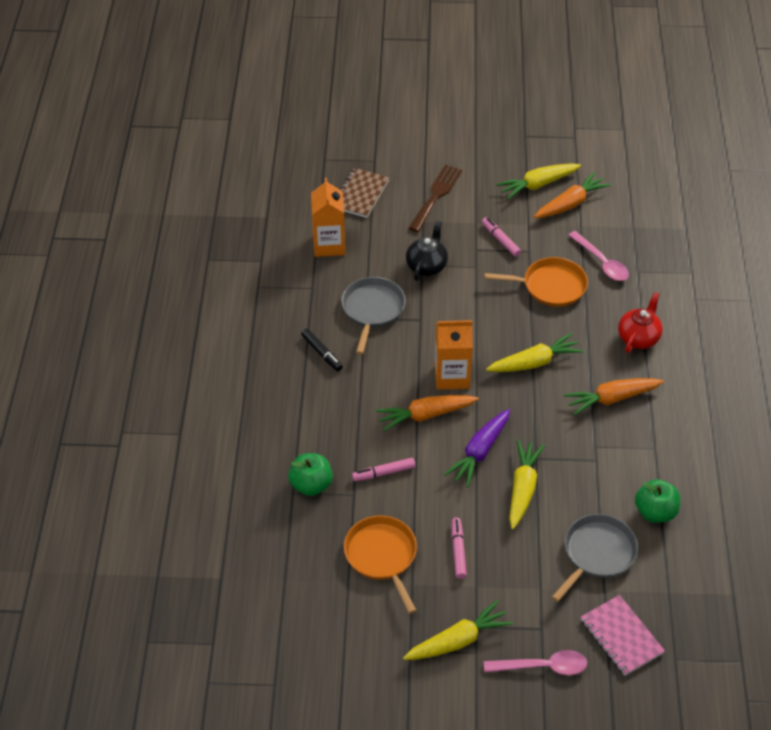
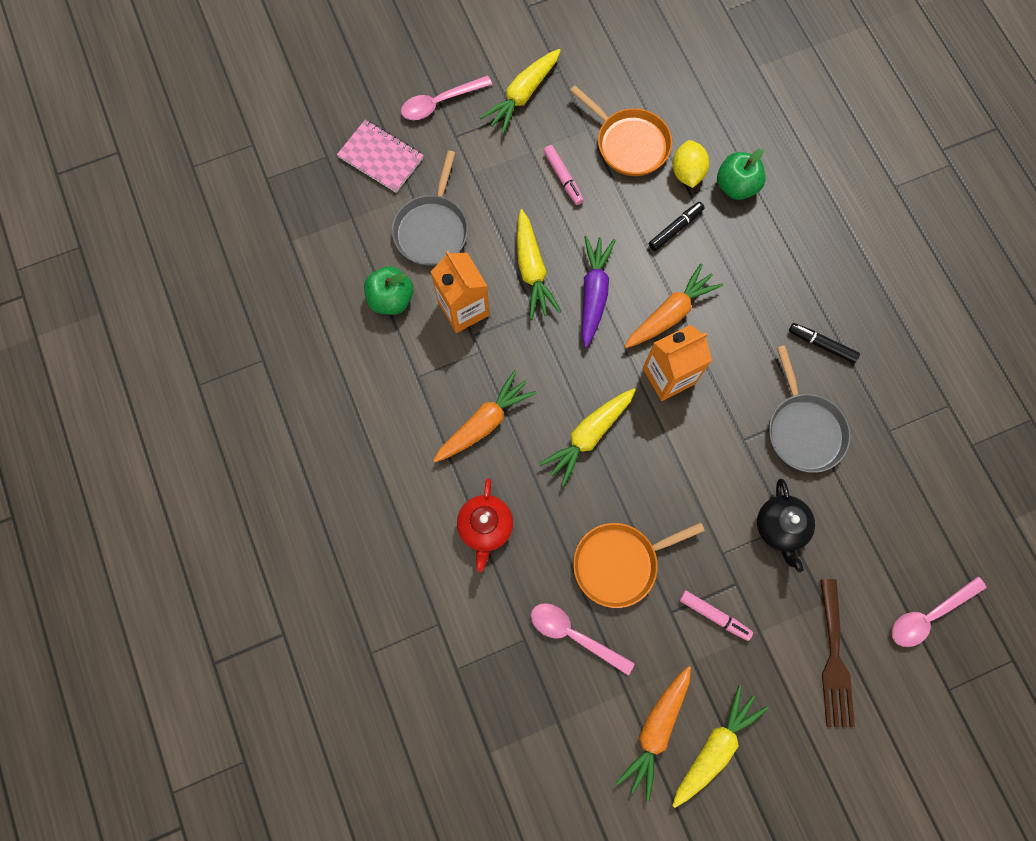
camera: 155 degrees right, 25 degrees up
(329, 245) = (912, 507): orange carton -> orange carton (463, 309)
(346, 512) = (687, 173): none -> yellow lemon
(360, 194) = (929, 615): brown notebook -> pink spoon
(384, 473) = (675, 229): pink marker -> black marker

